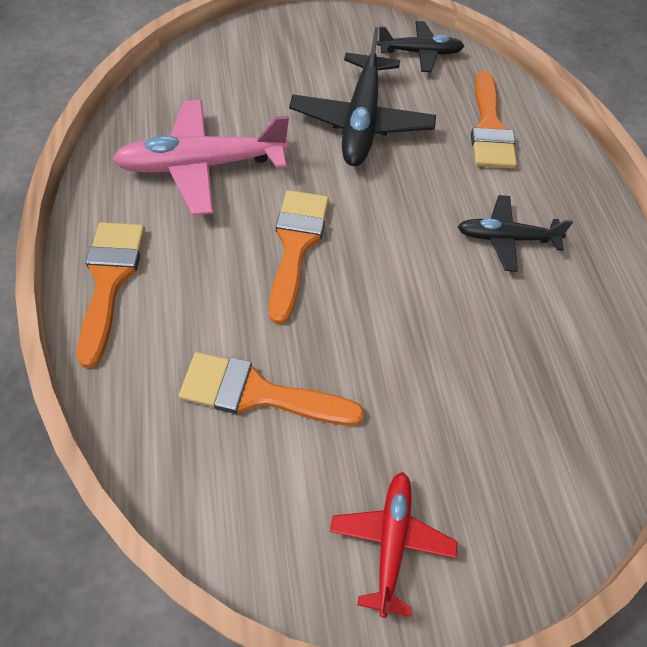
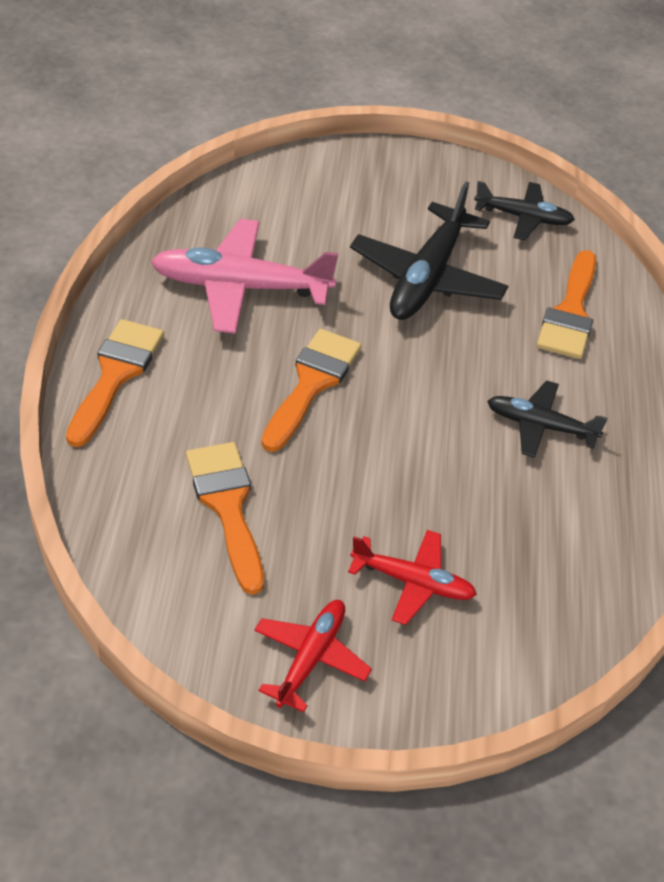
camera: 15 degrees right, 10 degrees down
(258, 393) = (227, 506): orange brush -> orange brush turned 45 degrees clockwise
(456, 427) = (412, 582): none -> red plane

